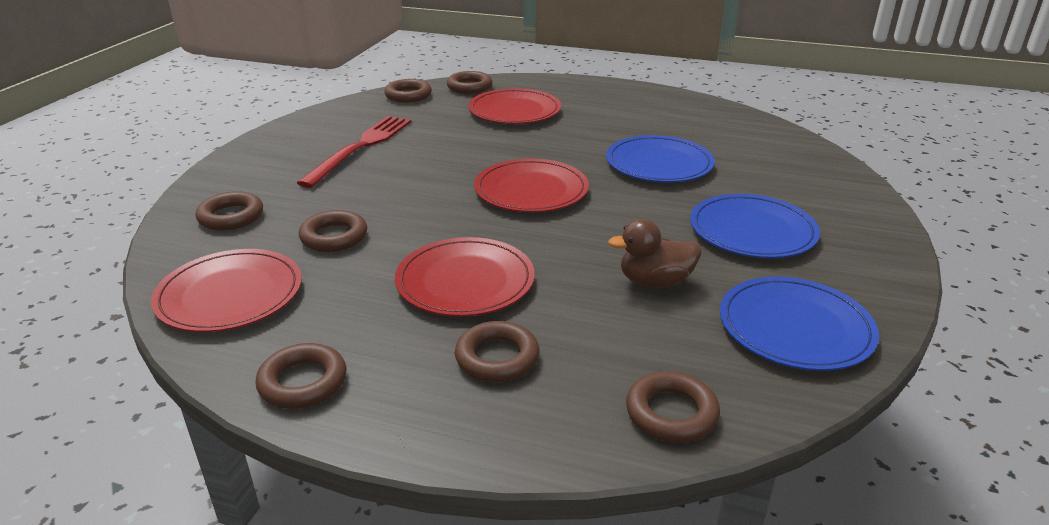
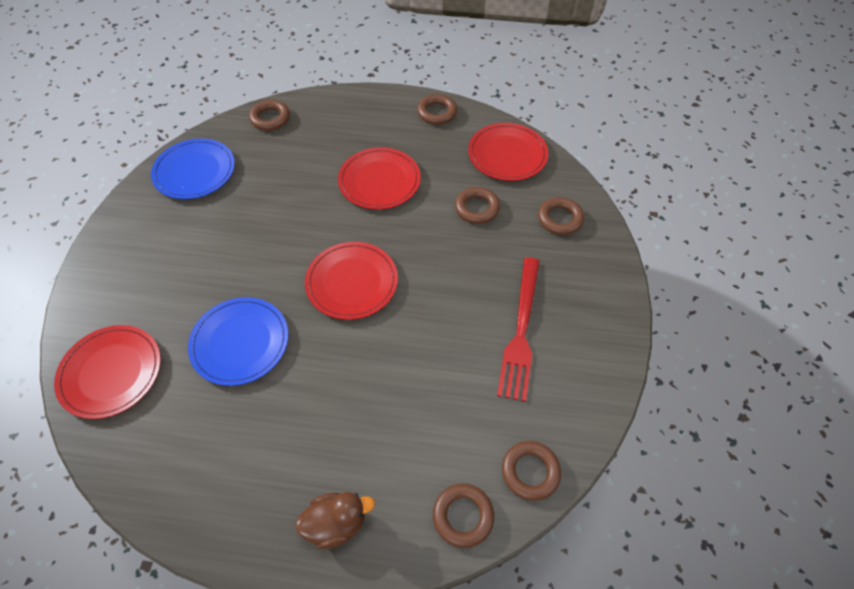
camera: 170 degrees right, 25 degrees up
(497, 358) = (351, 135): brown ring -> none
(514, 111) = (390, 444): red plate -> red plate (111, 372)
(655, 282) = (266, 195): brown duck -> brown duck (336, 523)
(752, 231) = (188, 253): blue plate -> none

